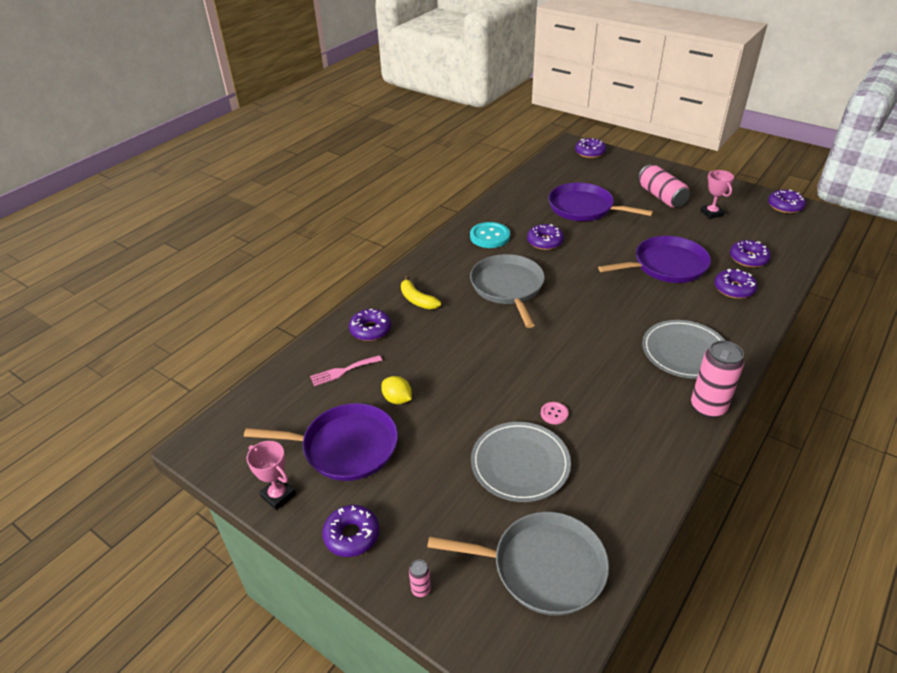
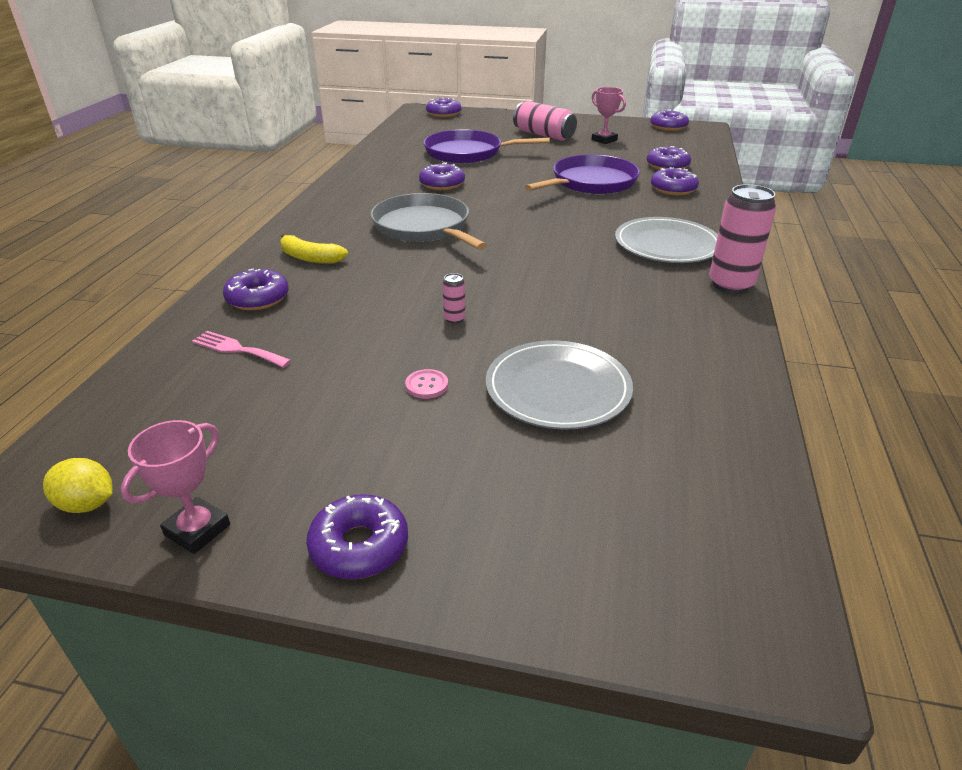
camera: 25 degrees left, 5 degrees down
(278, 495) = (197, 530): pink trophy -> pink trophy turned 75 degrees counterclockwise
(343, 371) = (237, 349): pink fork -> pink fork turned 75 degrees clockwise
(345, 447) = (287, 435): purple pan -> none
(397, 399) = (340, 362): yellow lemon -> yellow lemon (87, 504)
(421, 589) = (517, 583): pink can -> pink can (454, 319)
(489, 236) = (371, 189): turquoise button -> none
(543, 567) = (671, 495): grey pan -> none
(554, 414) = (564, 329): pink button -> pink button (426, 385)

